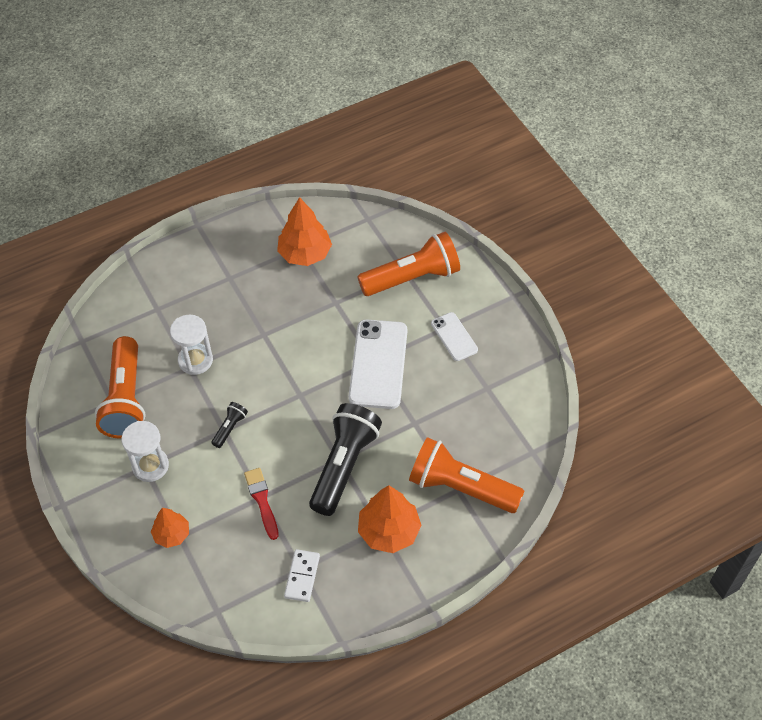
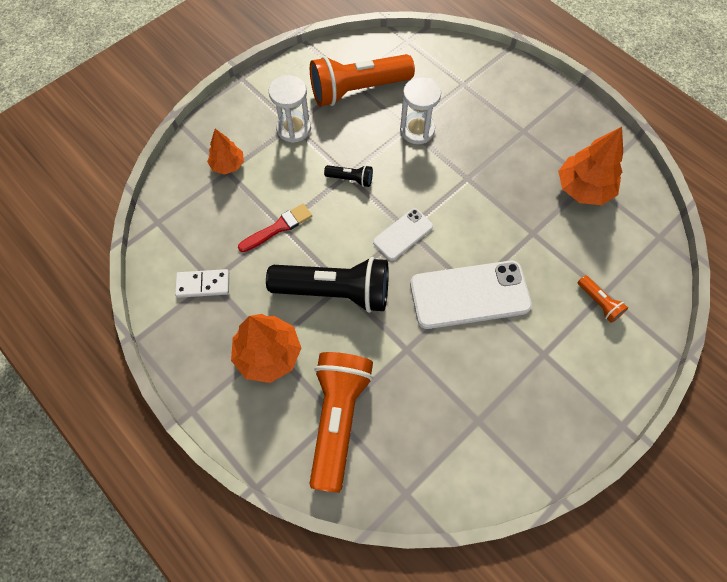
camera: 75 degrees right, 10 degrees up
(412, 278) = (598, 303): orange flashlight -> orange flashlight, size x0.44
(454, 337) = (535, 367): white phone -> white phone (403, 234)

